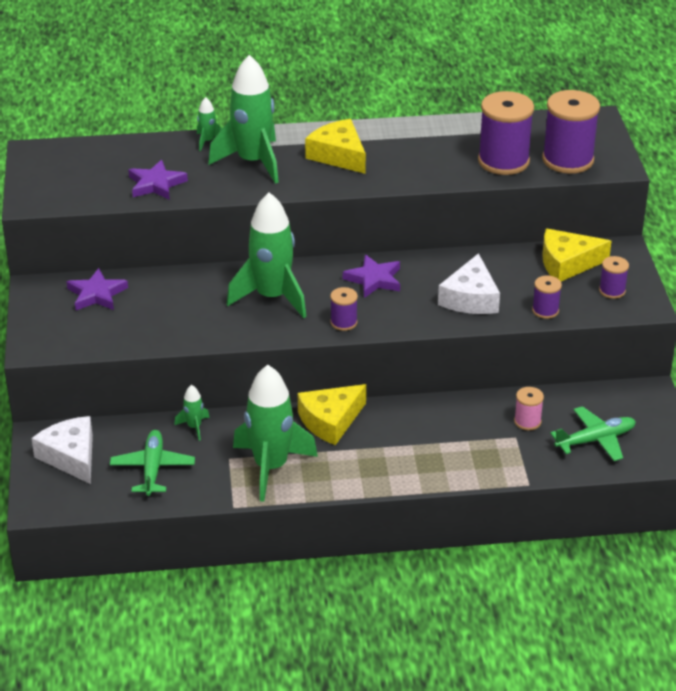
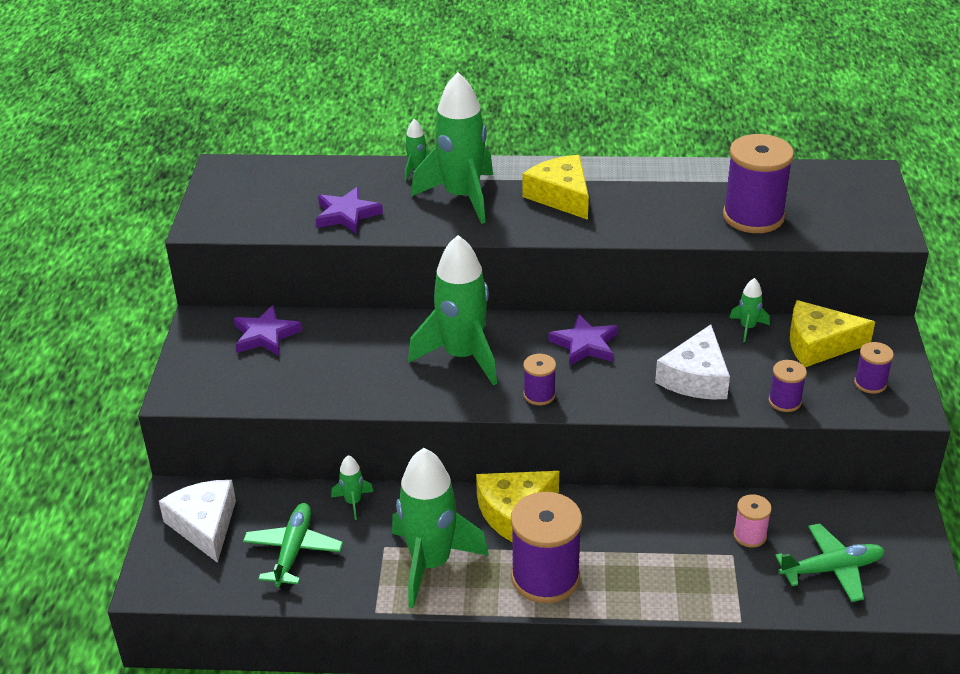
camera: 10 degrees right, 0 degrees up
(507, 255) = (747, 328): none -> green rocket
(567, 160) = (831, 220): purple spool -> purple spool (545, 577)

